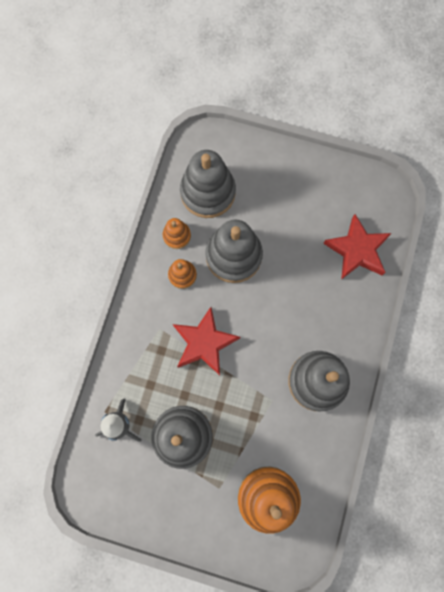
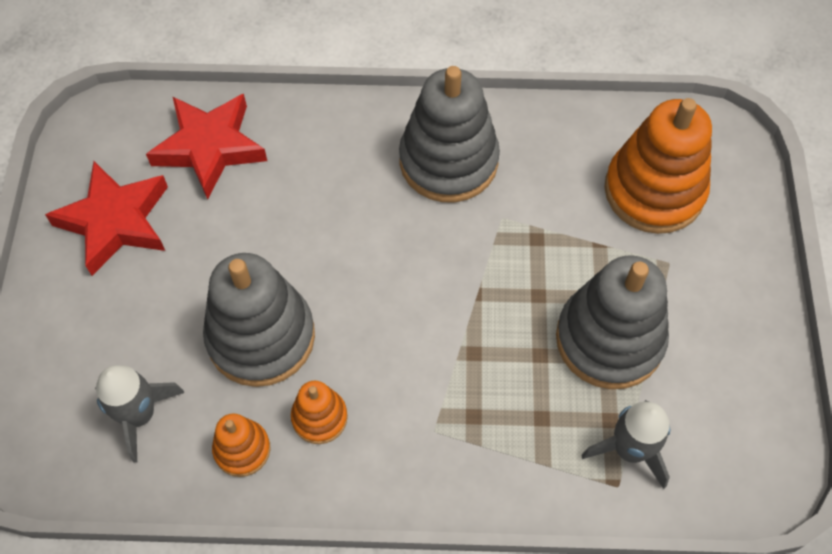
camera: 105 degrees left, 15 degrees down
(204, 343) = (437, 346): red star -> red star (115, 221)
(208, 192) = (139, 415): grey stacking toy -> grey rocket

